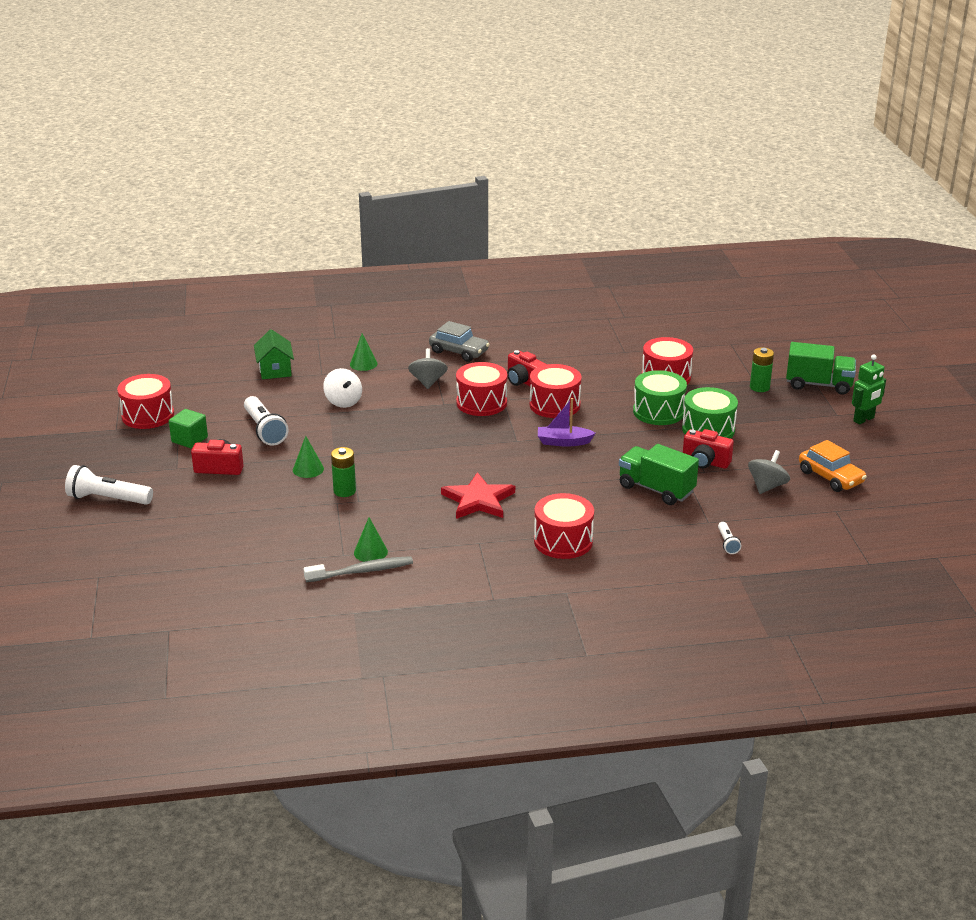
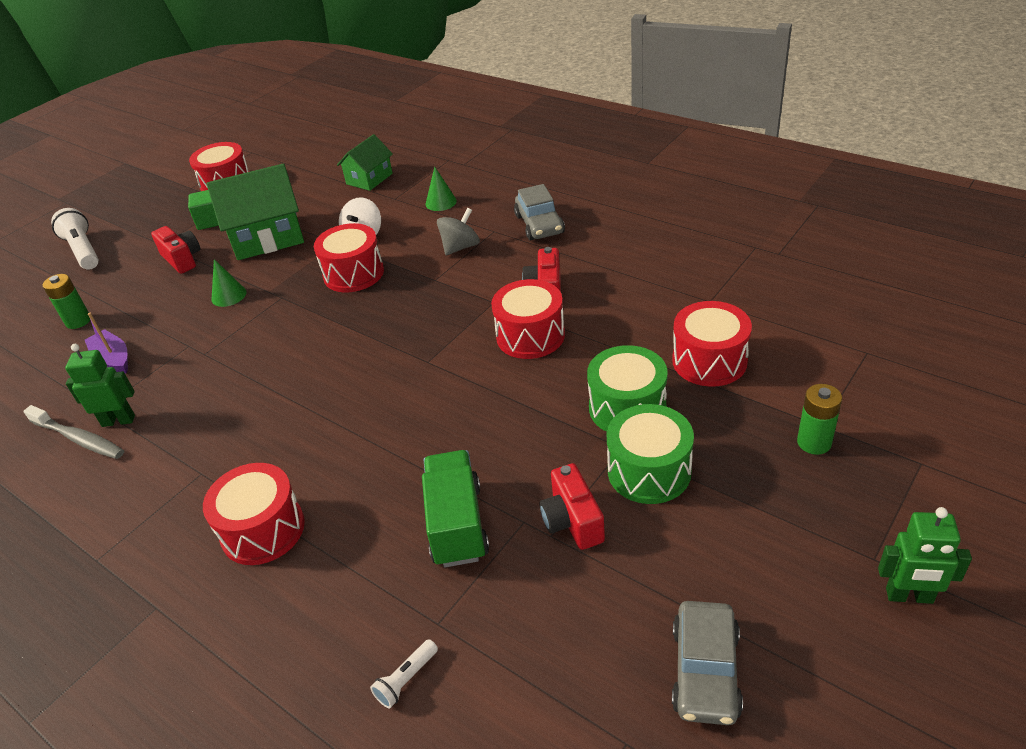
camera: 50 degrees right, 10 degrees up
(264, 430) = (267, 237): white flashlight -> green house
(344, 491) = (212, 336): green battery -> green battery (78, 321)
(370, 552) = (118, 420): green cone -> green robot
(478, 500) = (282, 417): red star -> none
(481, 403) = (467, 296): red drum -> red drum (353, 273)
(563, 442) = (466, 390): purple boat -> purple boat (113, 359)
(767, 486) = (592, 619): grey spinning top -> none
(818, 385) = (915, 487): green truck -> none
(830, 477) = (705, 671): orange car -> grey car

